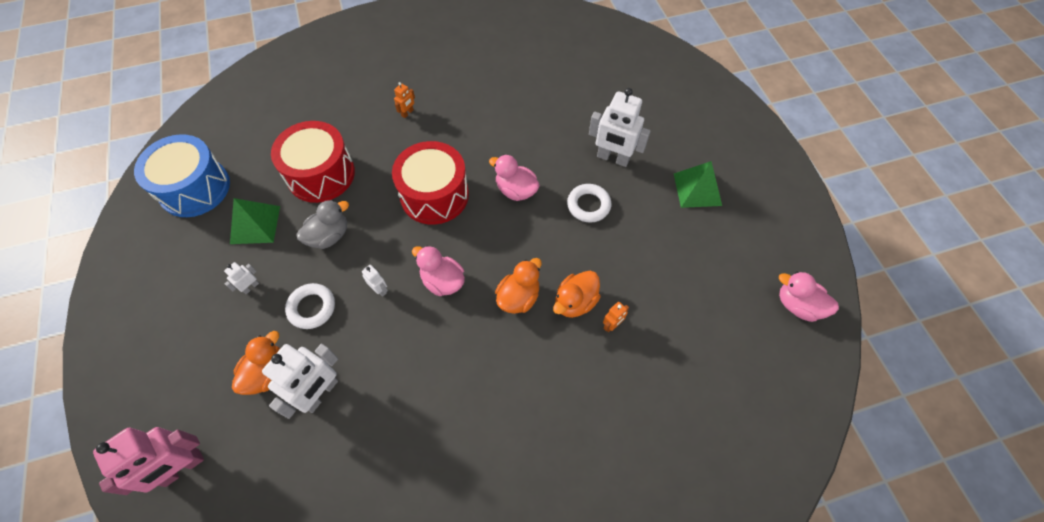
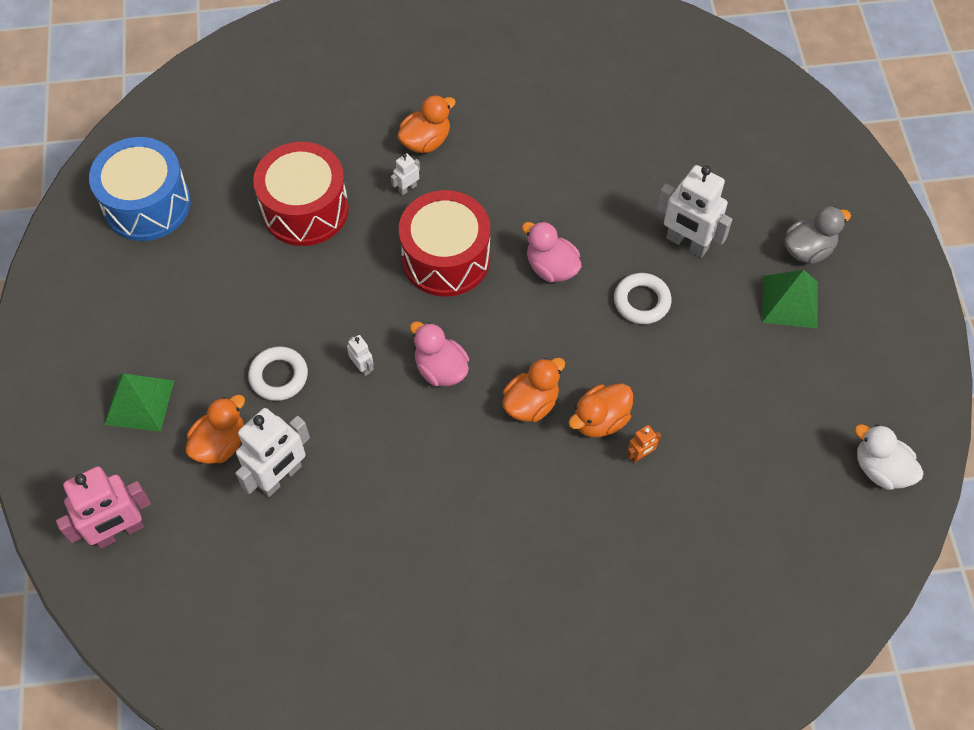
camera: 10 degrees right, 0 degrees up
(250, 287) = (208, 339): white robot -> white robot (407, 188)
(255, 224) = (218, 262): green pyramid -> green pyramid (139, 402)
(329, 236) = (308, 291): grey duck -> grey duck (808, 249)
(407, 113) = (426, 141): orange robot -> orange duck
(797, 305) = (881, 469): pink duck -> white duck

